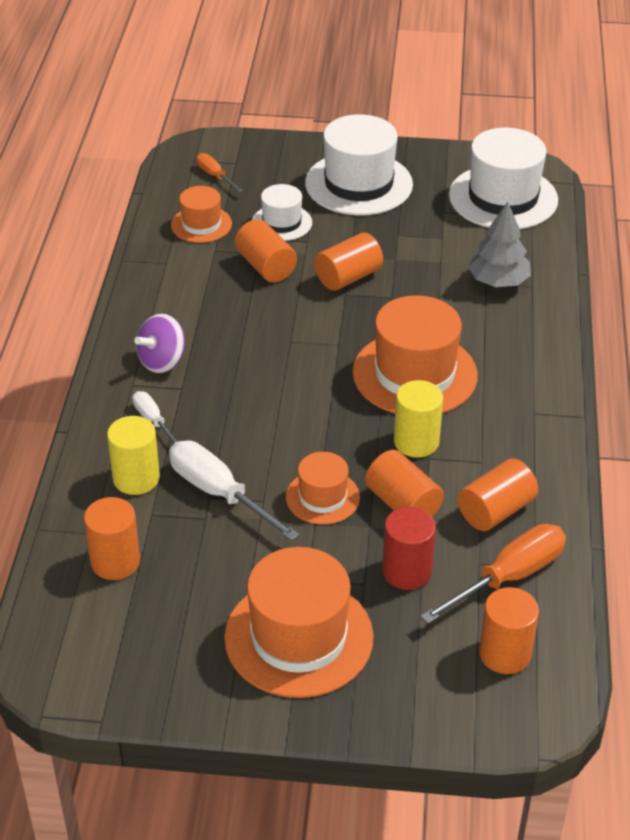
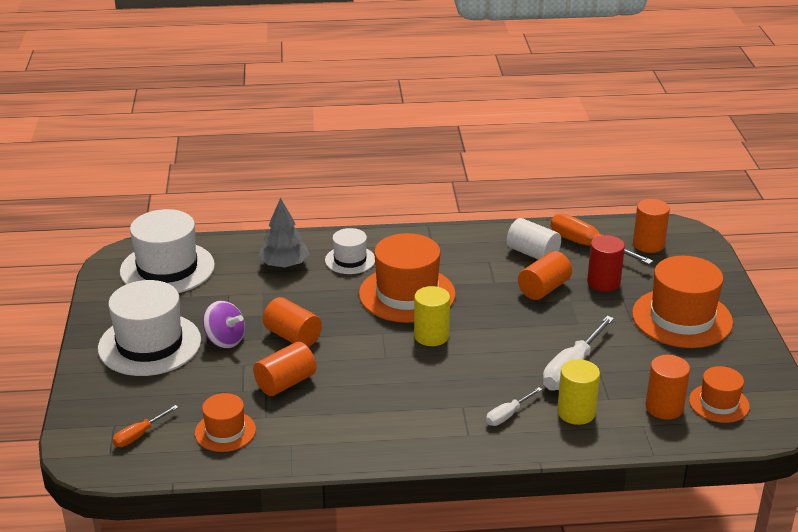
camera: 100 degrees left, 10 degrees down
(162, 361) = (433, 422): purple spinning top -> purple spinning top (225, 340)
(282, 223) = (217, 382): white hat -> white hat (350, 260)
(322, 497) = (553, 322): orange hat -> orange hat (719, 403)
(416, 442) = (480, 288): yellow cylinder -> yellow cylinder (431, 336)
(495, 510) = (532, 253): orange cylinder -> white cylinder

